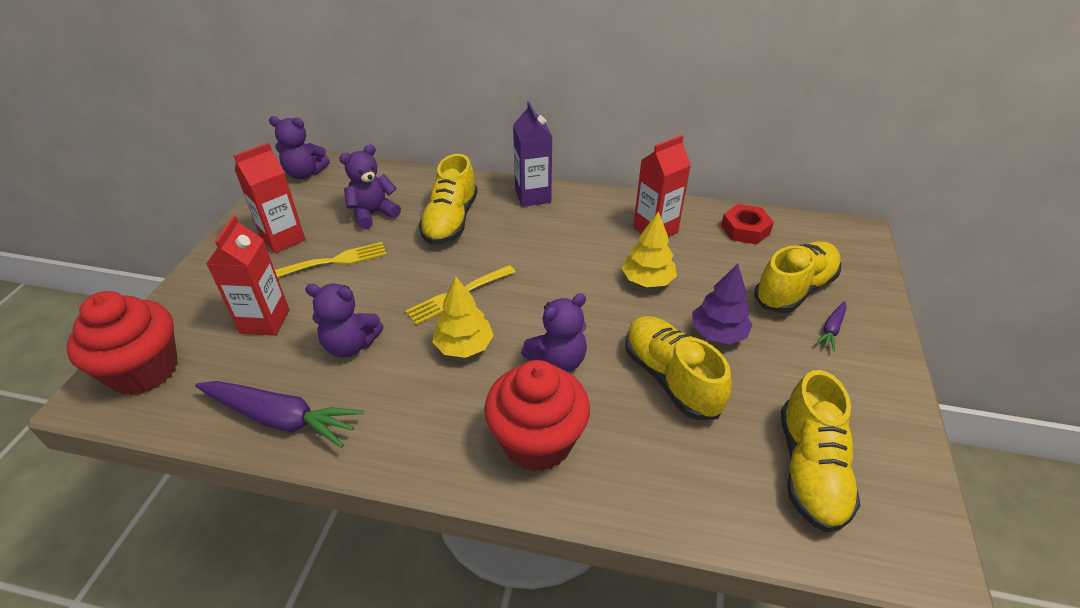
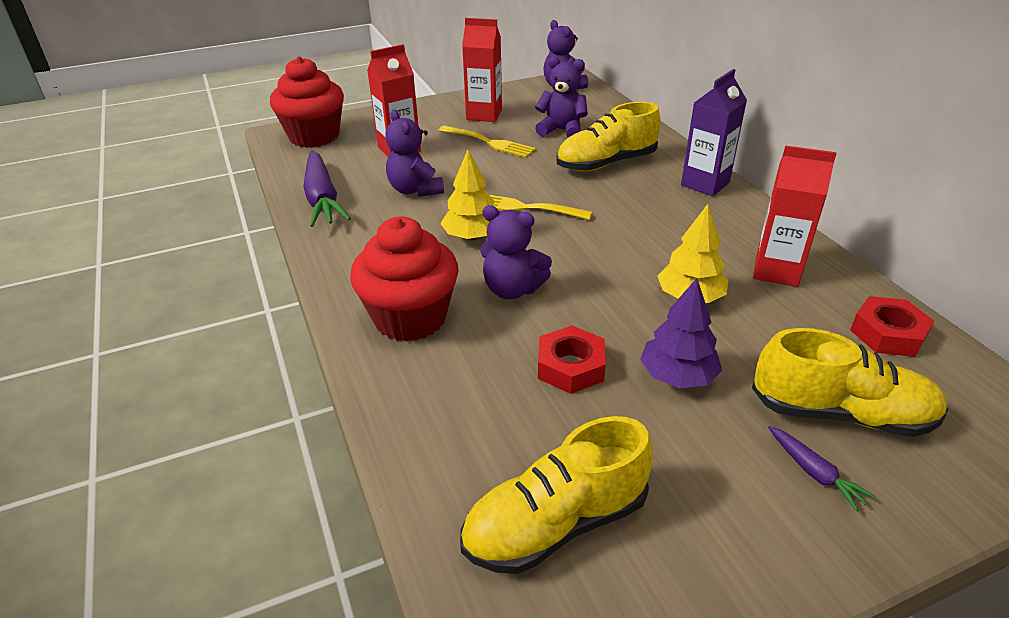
camera: 55 degrees right, 5 degrees down
(670, 378) = (570, 367): yellow shoe -> red nut
(831, 329) = (814, 472): purple carrot -> purple carrot turned 120 degrees counterclockwise

